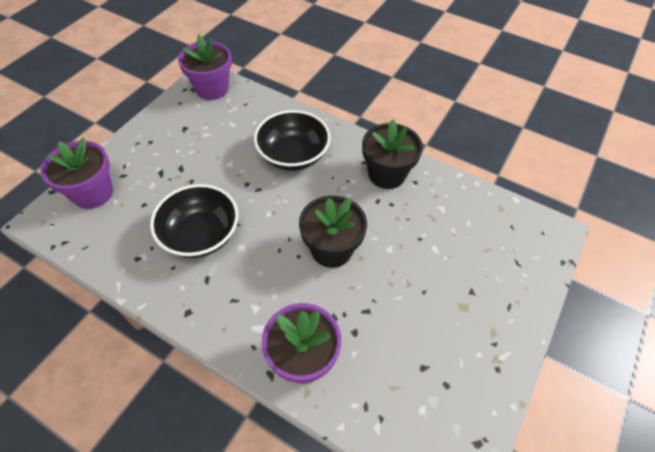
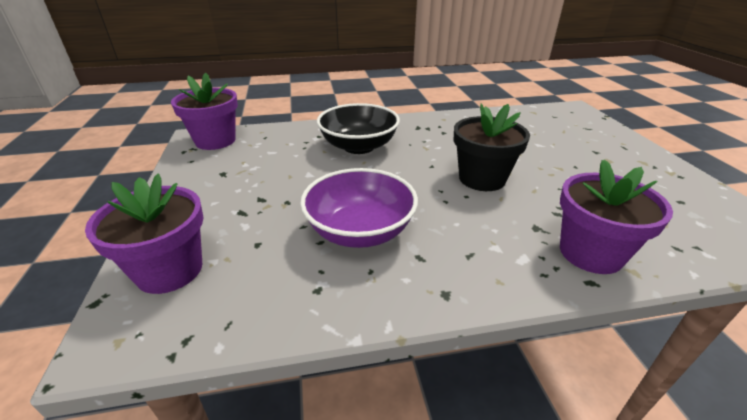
camera: 40 degrees left, 20 degrees down
(201, 235) = (360, 231): black bowl -> purple bowl
(386, 174) = (443, 127): black flower pot -> none

